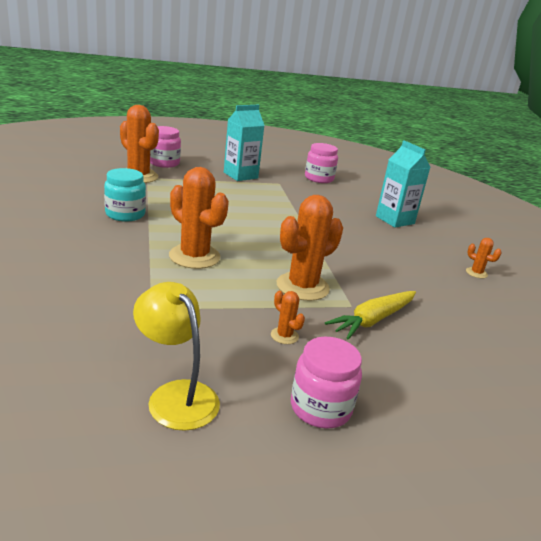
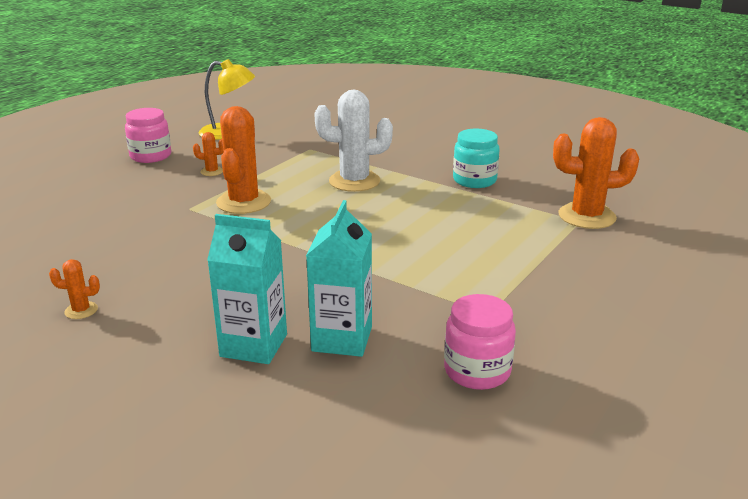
camera: 140 degrees right, 0 degrees up
(164, 163) = (638, 249): pink jar -> none
(194, 256) = (354, 181): orange cactus -> white cactus
(240, 175) = (547, 292): turquoise carton -> turquoise carton (342, 339)
(373, 320) = (161, 207): yellow carrot -> none

